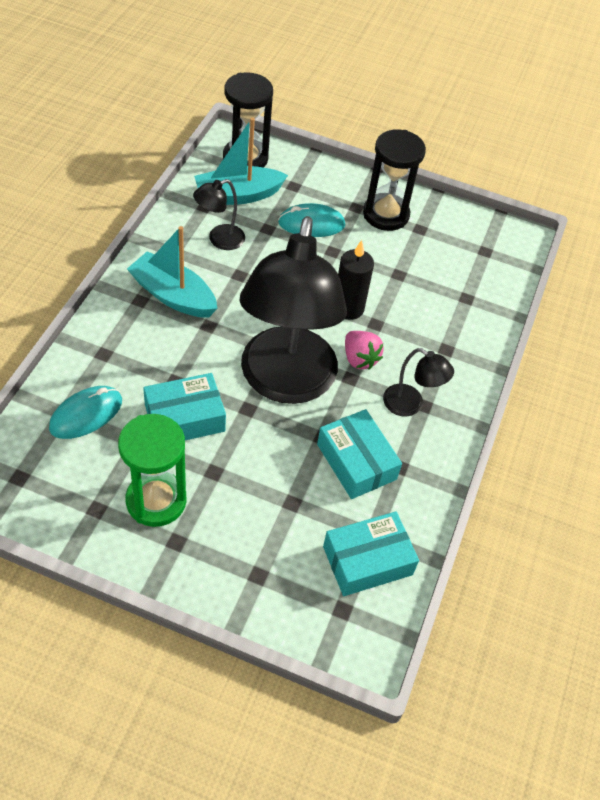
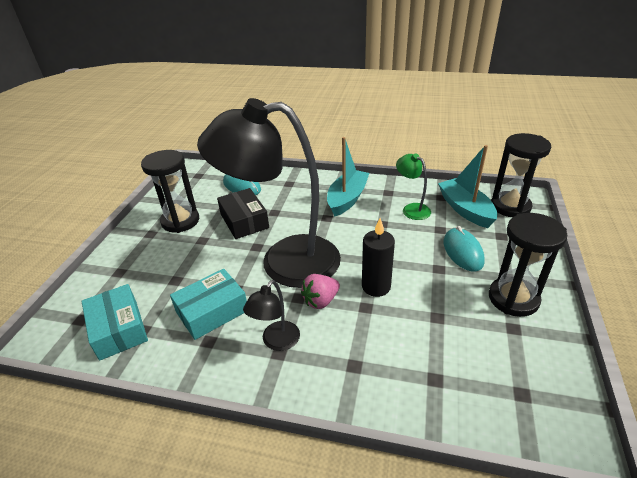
camera: 90 degrees right, 15 degrees down
(156, 500) = (180, 221): green hourglass -> black hourglass
(184, 418) = (244, 221): turquoise box -> black box
(219, 240) = (411, 209): black lamp -> green lamp

